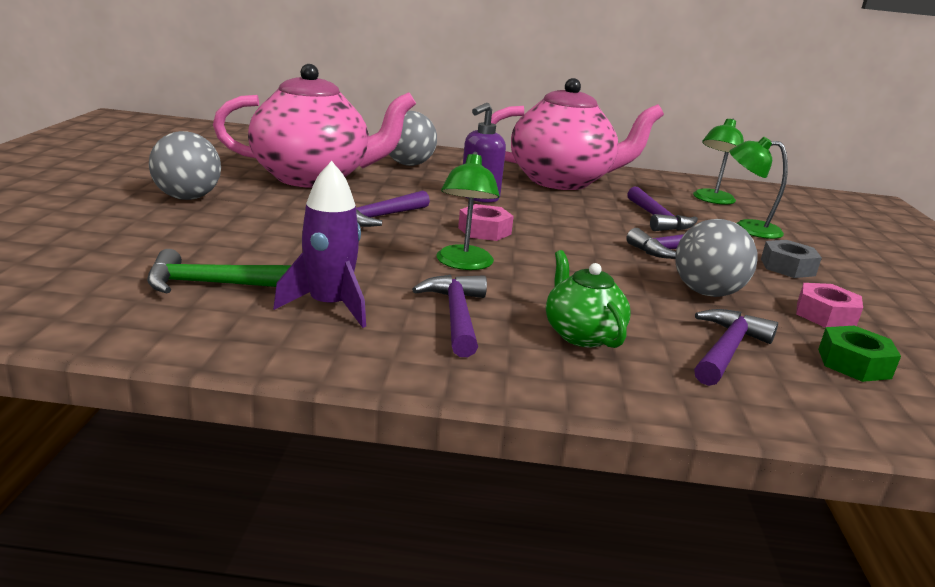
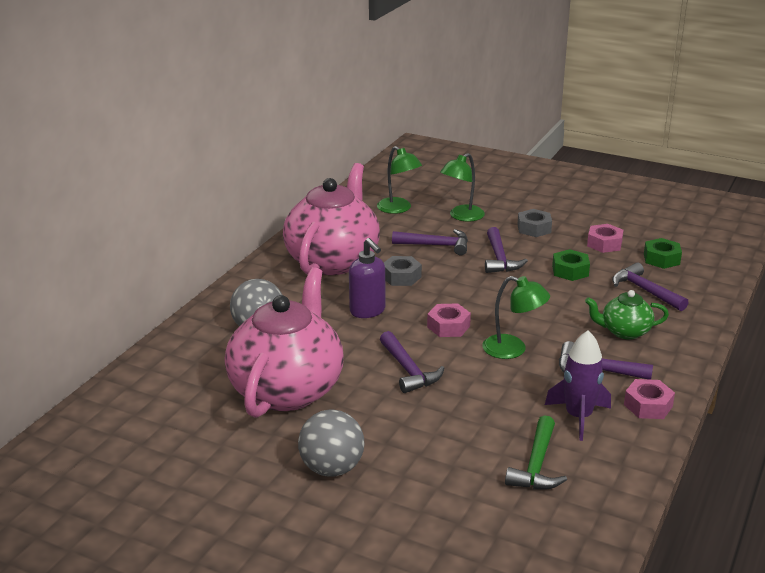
camera: 65 degrees left, 5 degrees up
(385, 356) = (648, 405): none -> pink nut
(566, 207) = (401, 277): none -> grey nut
(706, 292) = (570, 271): grey ball -> green nut

